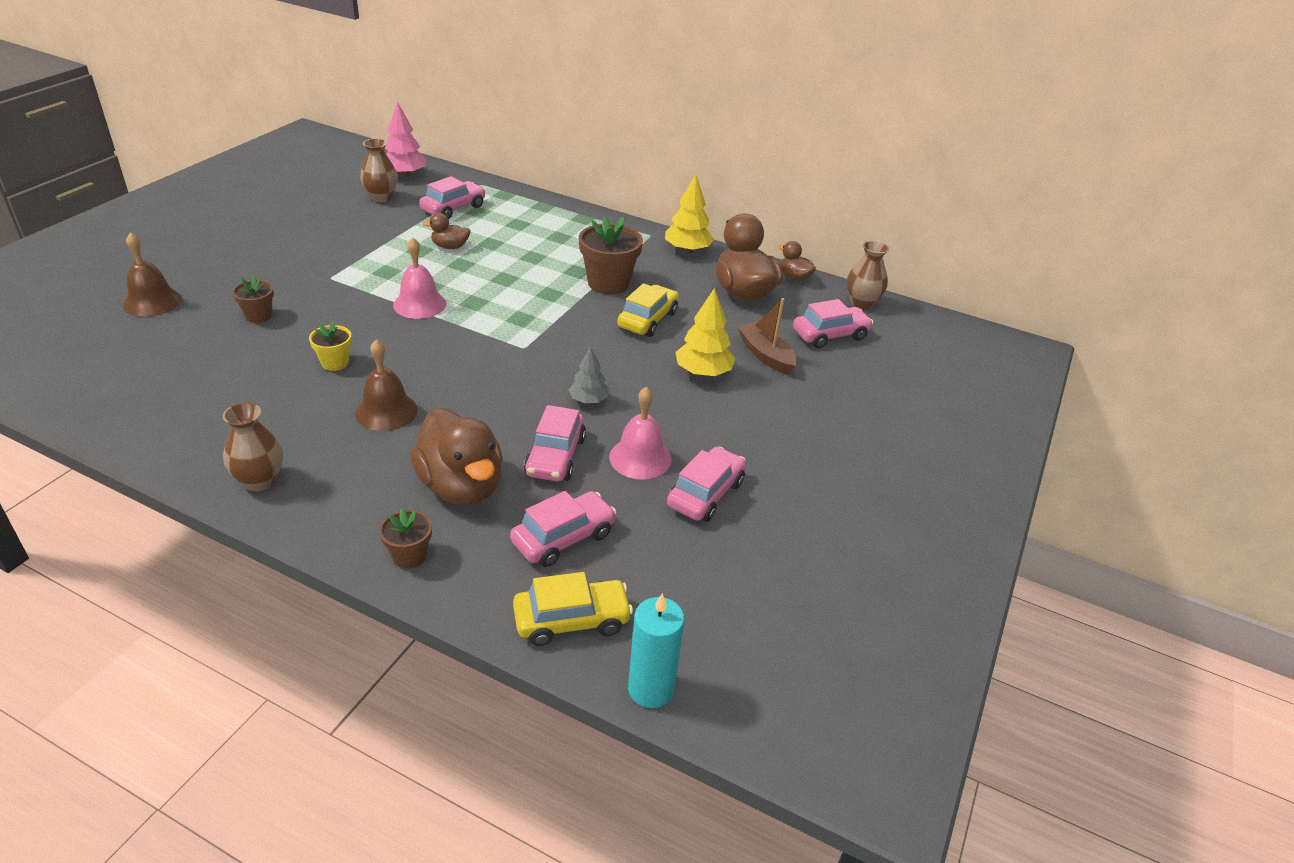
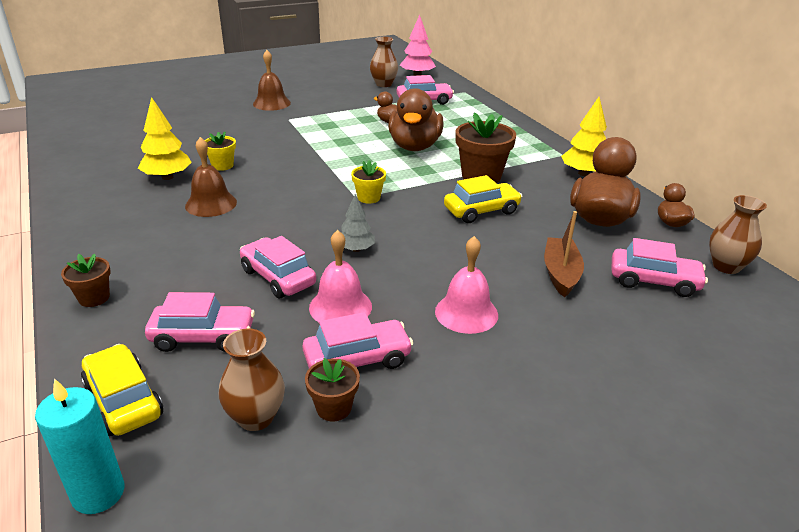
camera: 40 degrees right, 5 degrees down
(152, 302) = (176, 104): brown bell -> brown bell (271, 103)
(259, 316) = (218, 127): brown flower pot -> brown flower pot (334, 408)
(260, 481) = (86, 215): brown vase -> brown vase (256, 417)
(419, 304) = (322, 149): pink bell -> pink bell (466, 313)
(461, 486) = (188, 269): brown duck -> brown duck (414, 146)
(535, 343) = (368, 198): none -> yellow flower pot
(555, 456) = (278, 277): pink car -> pink car turned 90 degrees clockwise
(572, 620) = (123, 400): yellow car -> yellow car turned 150 degrees counterclockwise
(703, 372) = (481, 265): yellow tree -> yellow tree (167, 177)

